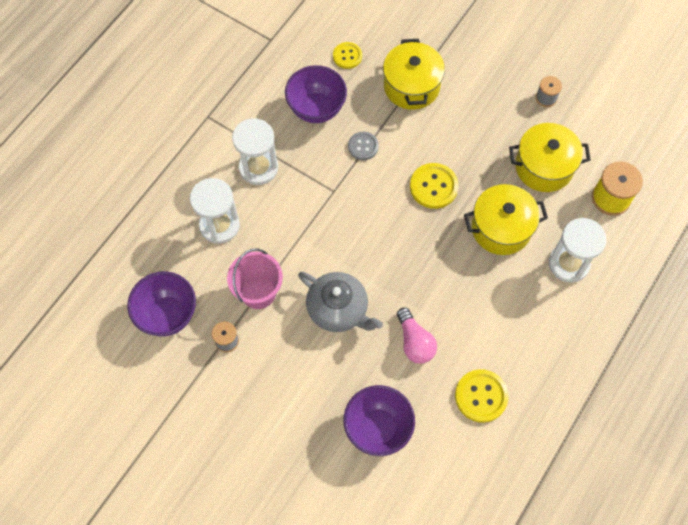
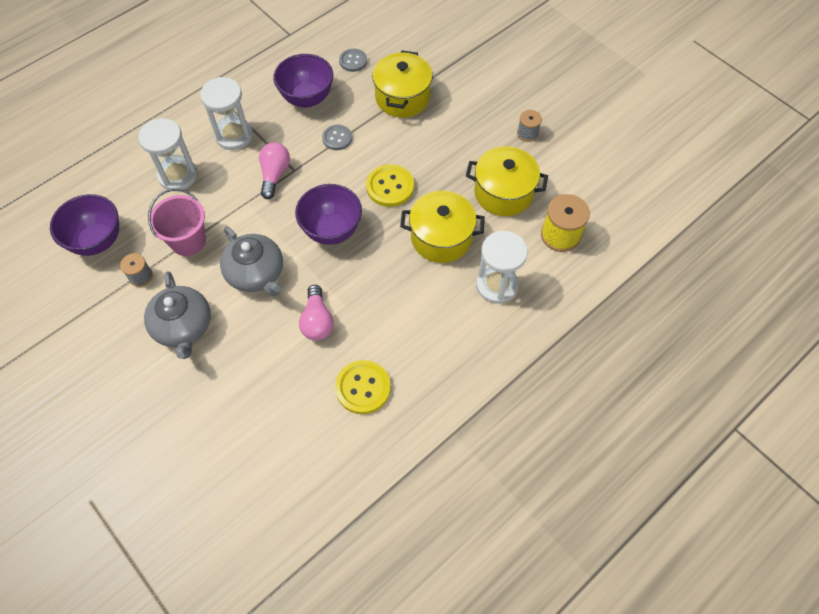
camera: 15 degrees right, 5 degrees down
(290, 381) = (183, 327): none -> grey teapot
(316, 201) = (274, 175): none -> pink light bulb
(347, 56) = (353, 61): yellow button -> grey button
(377, 428) = (249, 392): purple bowl -> purple bowl (331, 230)

